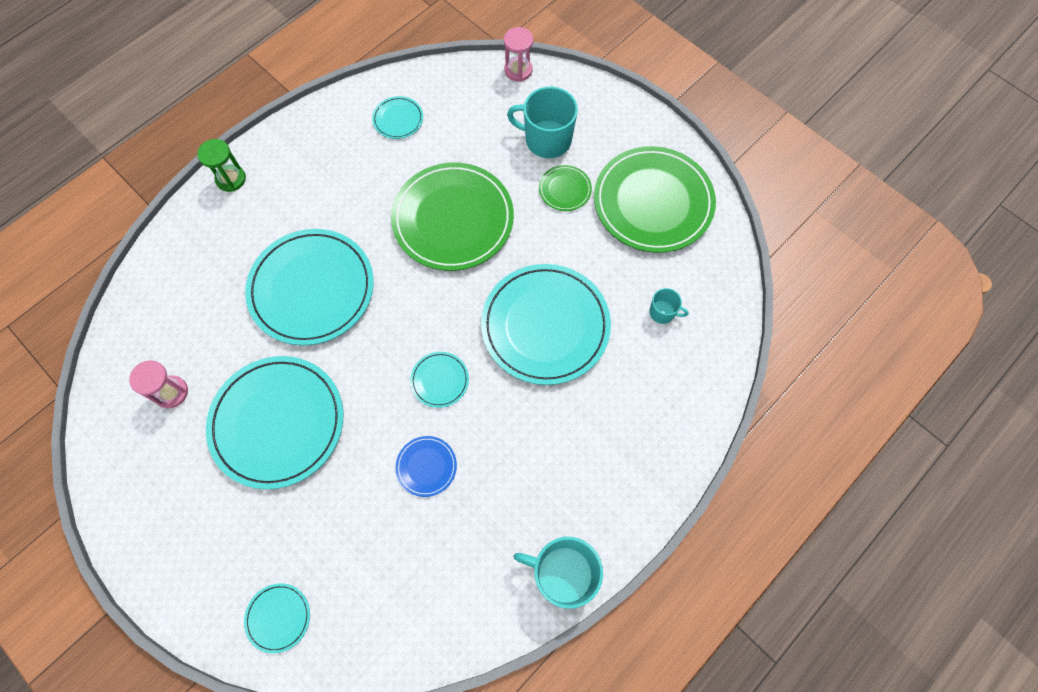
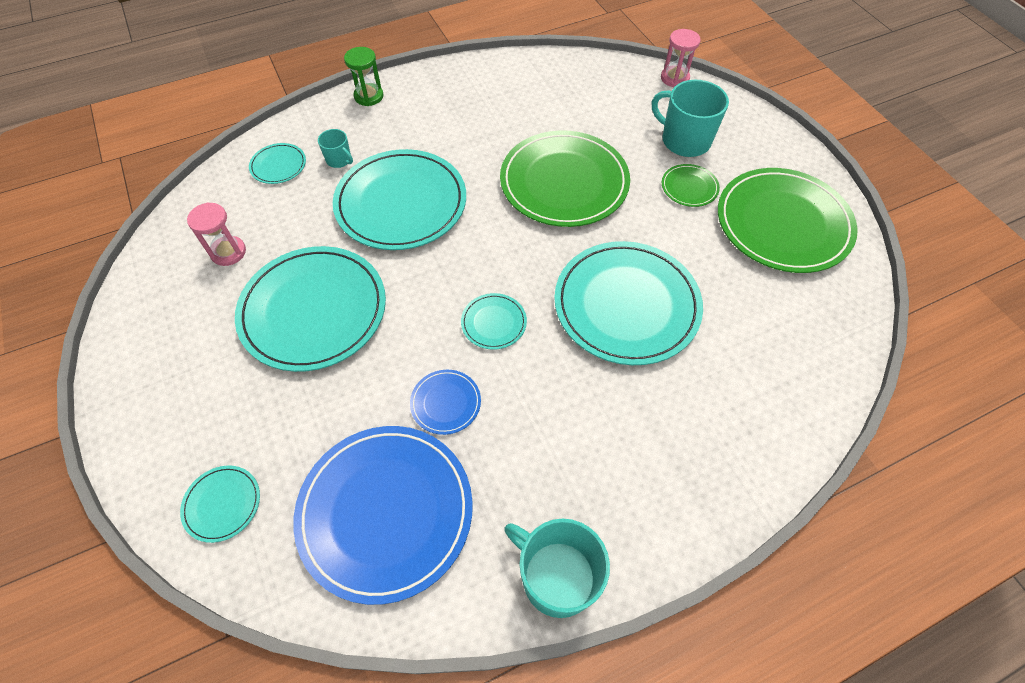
camera: 20 degrees right, 10 degrees down
(398, 119) = (542, 89): turquoise plate -> turquoise plate (278, 165)
(414, 574) = (385, 512): none -> blue plate
(662, 312) = (764, 331): turquoise mug -> turquoise mug (339, 160)

